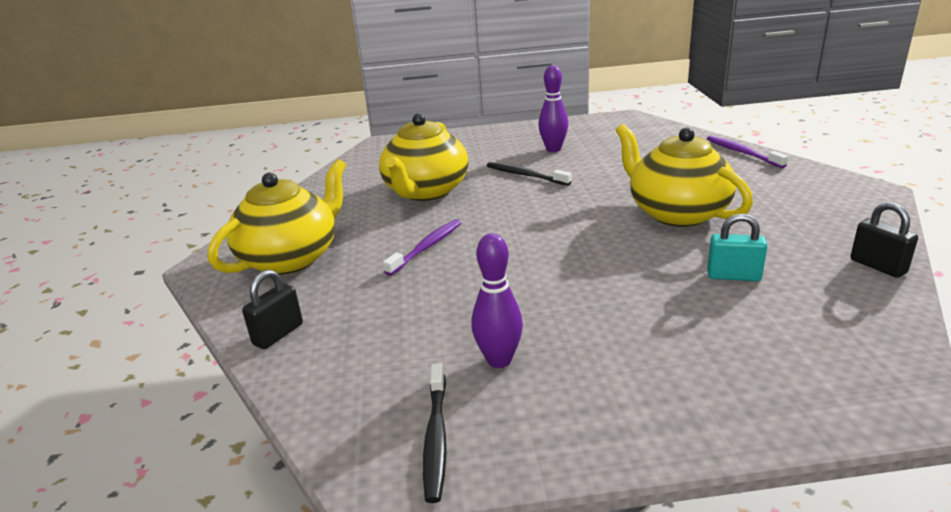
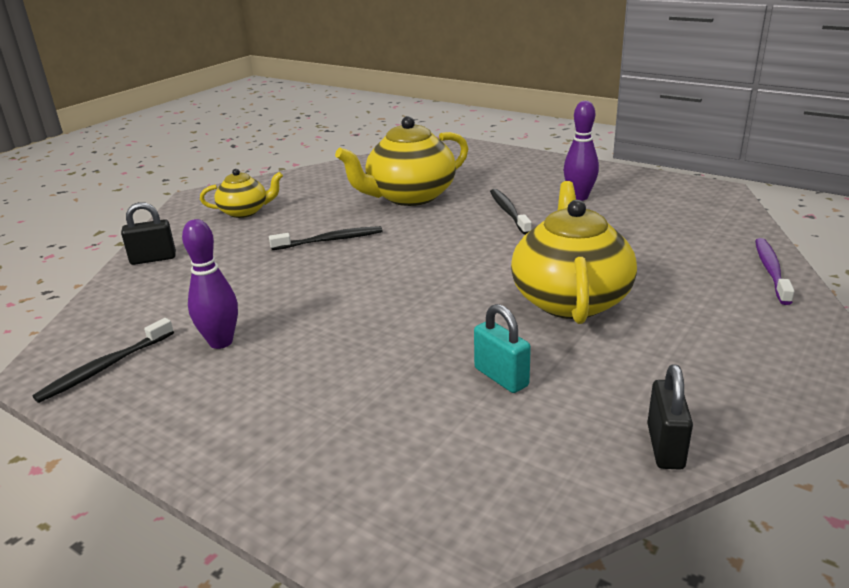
camera: 40 degrees right, 0 degrees up
(291, 258) = (245, 212): yellow teapot -> yellow teapot, size x0.55
(426, 247) = (330, 240): purple toothbrush -> black toothbrush

